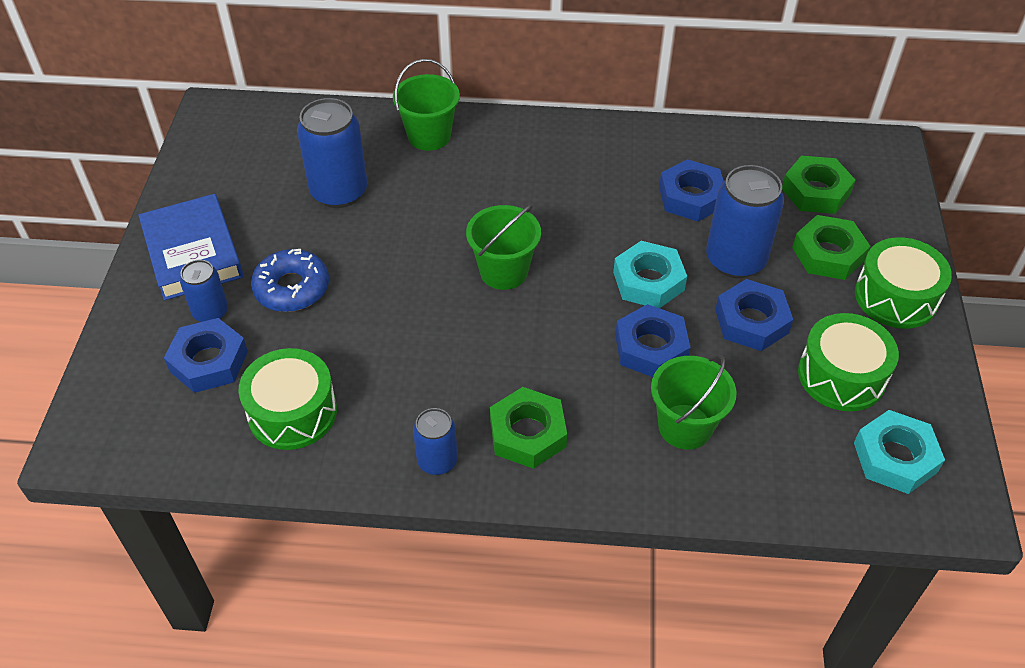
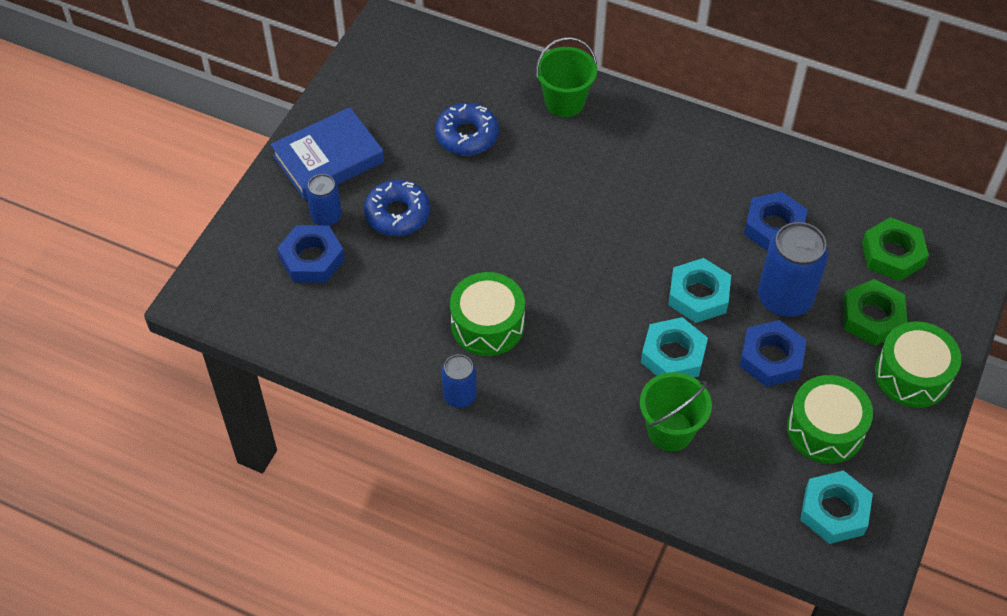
camera: 20 degrees right, 5 degrees up
(192, 253) = (328, 159): blue book -> blue book turned 60 degrees clockwise
(292, 412) = (362, 321): green drum -> green drum (487, 324)
(339, 192) = (467, 135): blue can -> blue donut
(504, 271) = (578, 250): green bucket -> none
(527, 433) = (539, 396): green nut -> none
(650, 347) = (673, 355): blue nut -> turquoise nut

